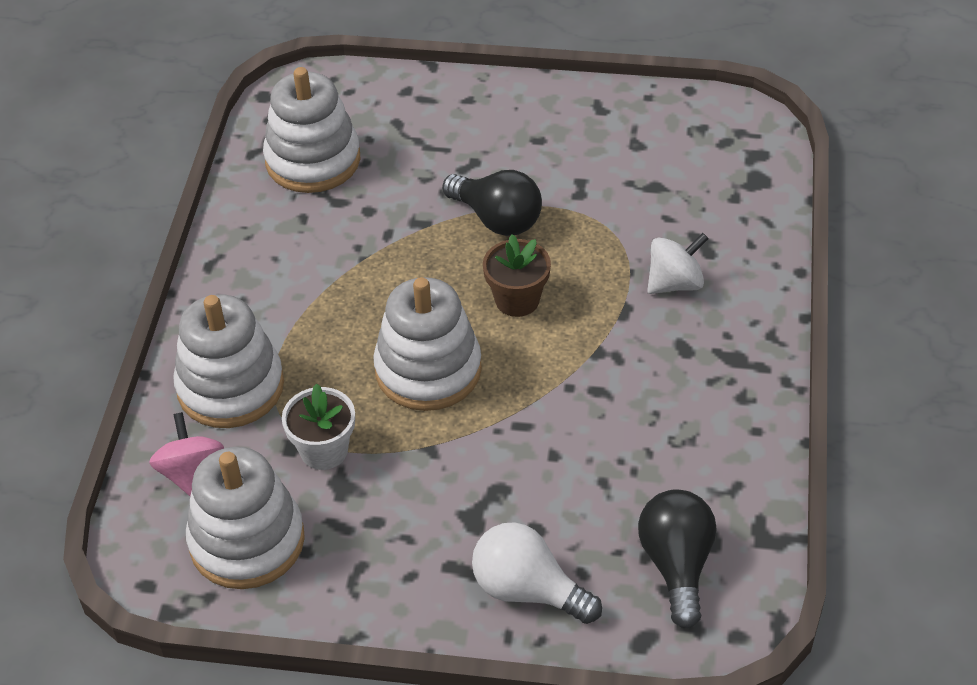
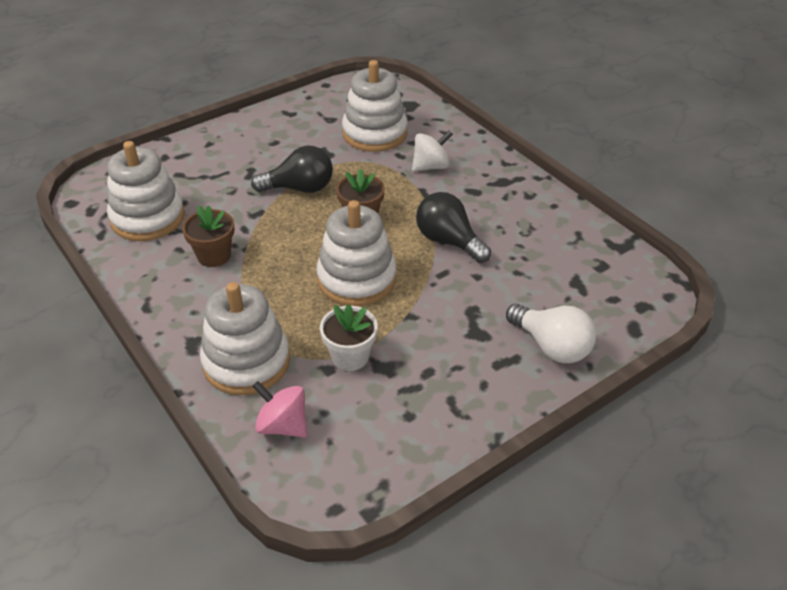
camera: 45 degrees left, 5 degrees down
(247, 541) = (367, 436): white stacking toy -> white stacking toy (374, 133)
(326, 247) = (214, 256): none -> brown flower pot
(528, 590) = (551, 346): white light bulb -> white light bulb turned 120 degrees counterclockwise
(675, 283) = (431, 166): white spinning top -> white spinning top turned 45 degrees clockwise
(677, 565) = (601, 285): black light bulb -> black light bulb (448, 241)

